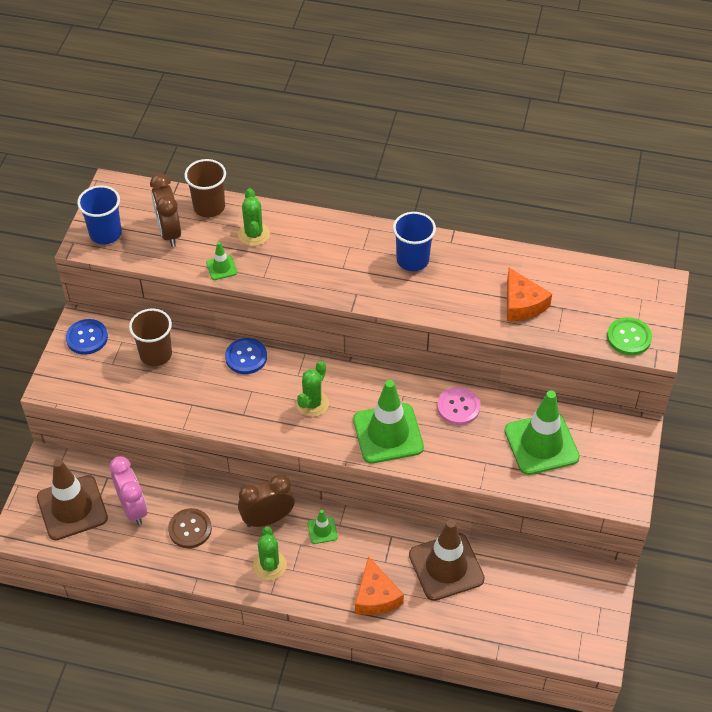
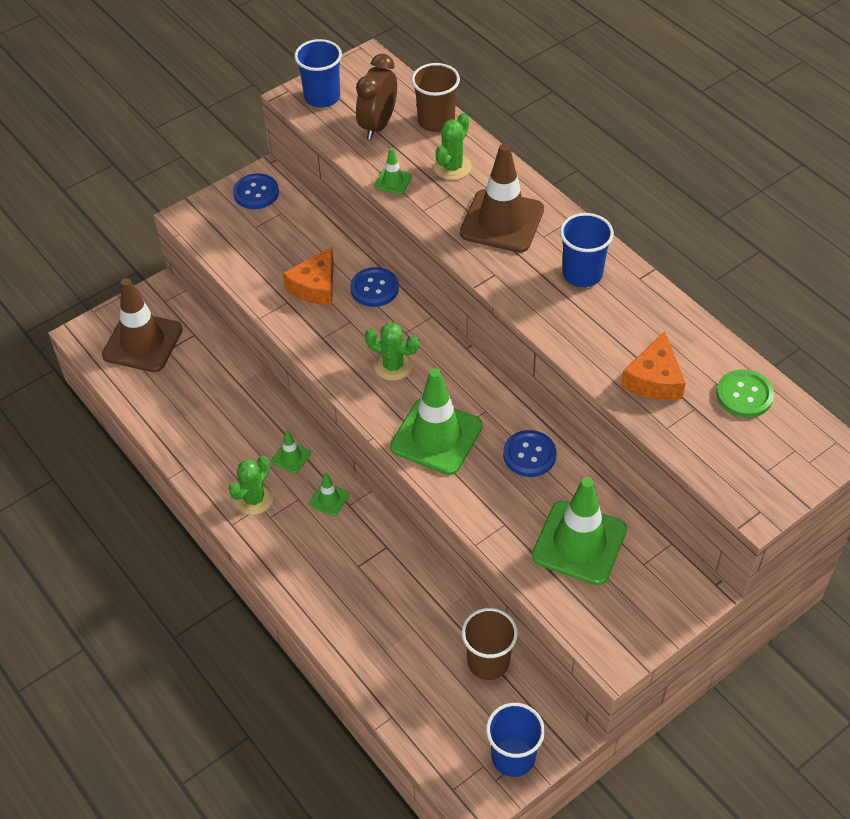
camera: 40 degrees right, 0 degrees up
(133, 508) = (189, 374): pink clock -> none
(156, 354) = (299, 240): brown cup -> brown cup (488, 662)
(190, 529) = (218, 422): brown button -> none
(267, 519) = (291, 457): brown clock -> green traffic cone
(312, 403) = (393, 366): green cactus -> green cactus turned 45 degrees clockwise
(376, 596) = (319, 591): orange cheese -> orange cheese (315, 286)
(446, 567) = (410, 610): brown traffic cone -> brown traffic cone (502, 221)
(458, 407) = (529, 455): pink button -> blue button
(594, 613) = (513, 757): none -> blue cup
(629, 337) = (739, 480): green button -> green button (744, 395)

